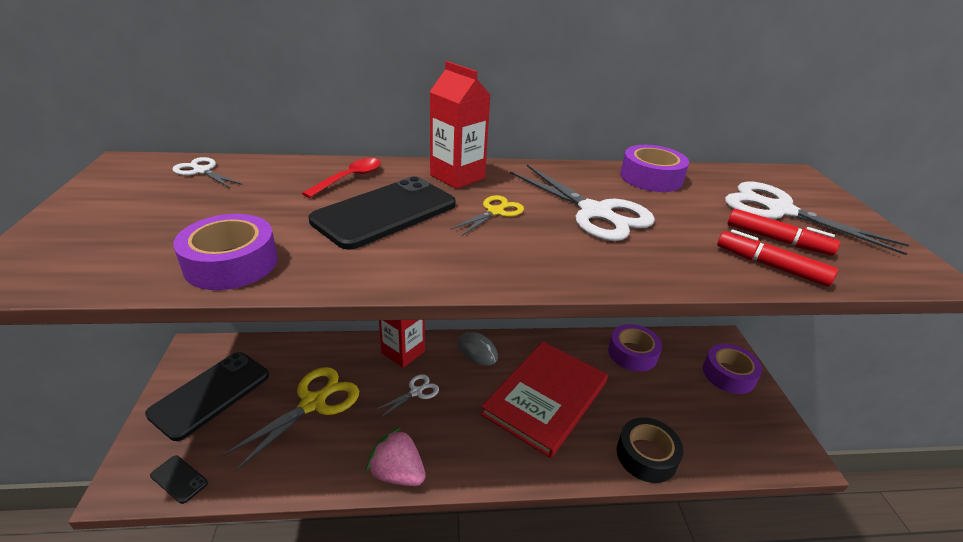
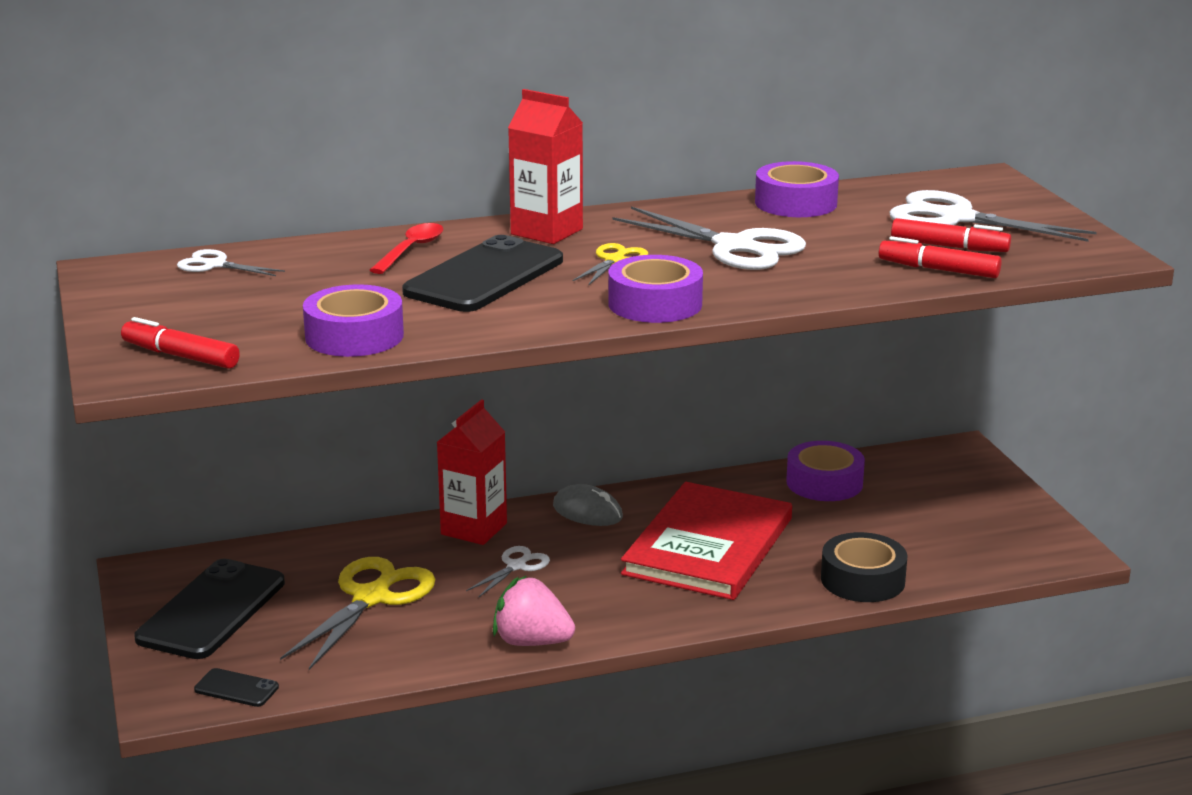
camera: 10 degrees left, 10 degrees down
(68, 263) = (181, 356): none -> red marker
(728, 374) = (969, 486): purple tape -> purple tape (655, 304)

